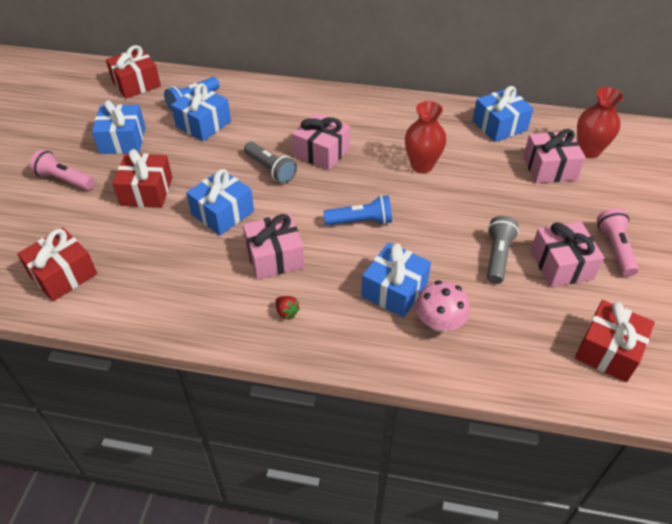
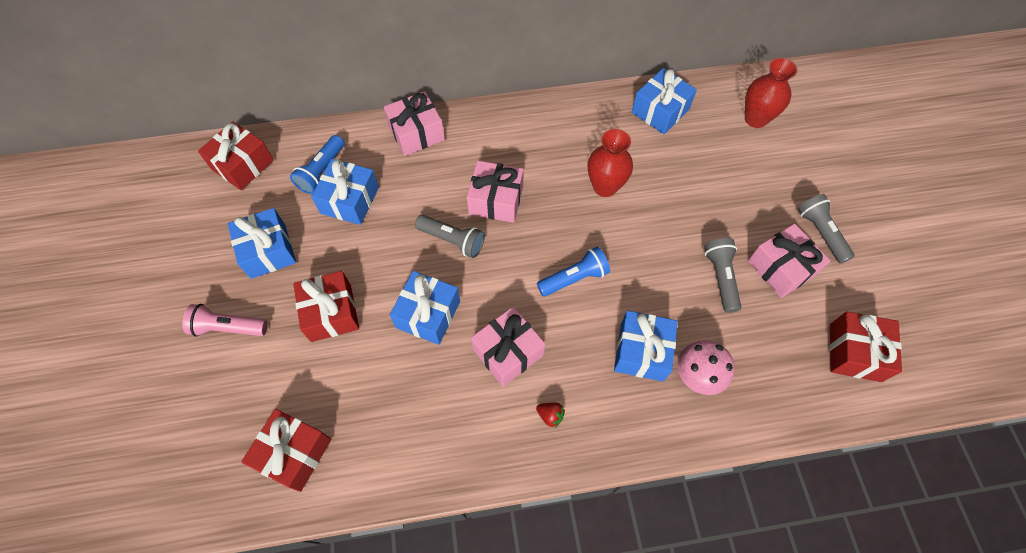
camera: 20 degrees left, 15 degrees up
(549, 168) = (727, 152): pink gift -> pink gift (416, 133)
(614, 248) = (820, 233): pink flashlight -> grey flashlight

